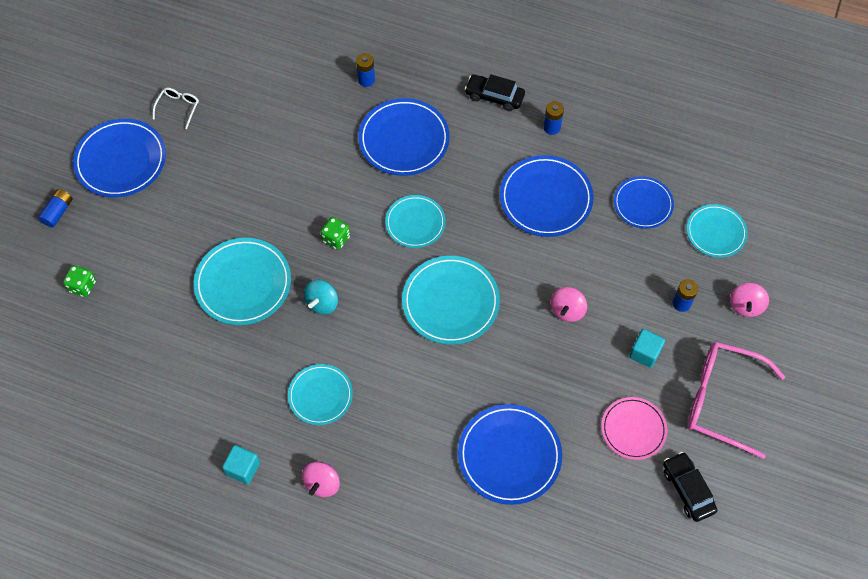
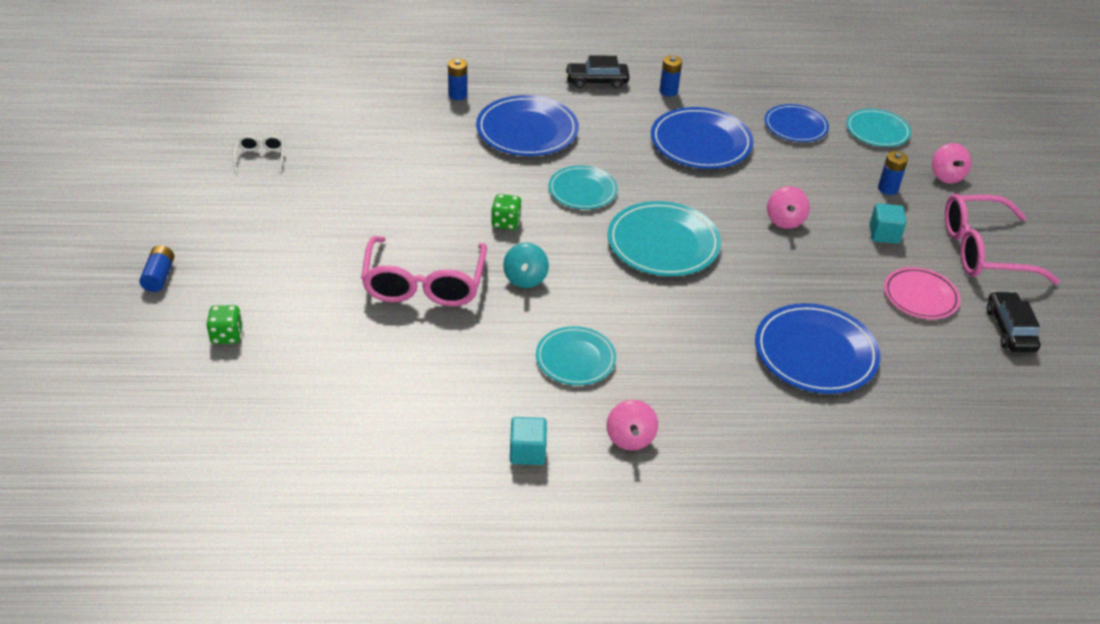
camera: 25 degrees left, 20 degrees down
(121, 161) = (215, 215): blue plate -> none
(243, 283) = (424, 284): turquoise plate -> pink glasses
(687, 489) = (1010, 329): black car -> black car turned 45 degrees clockwise

